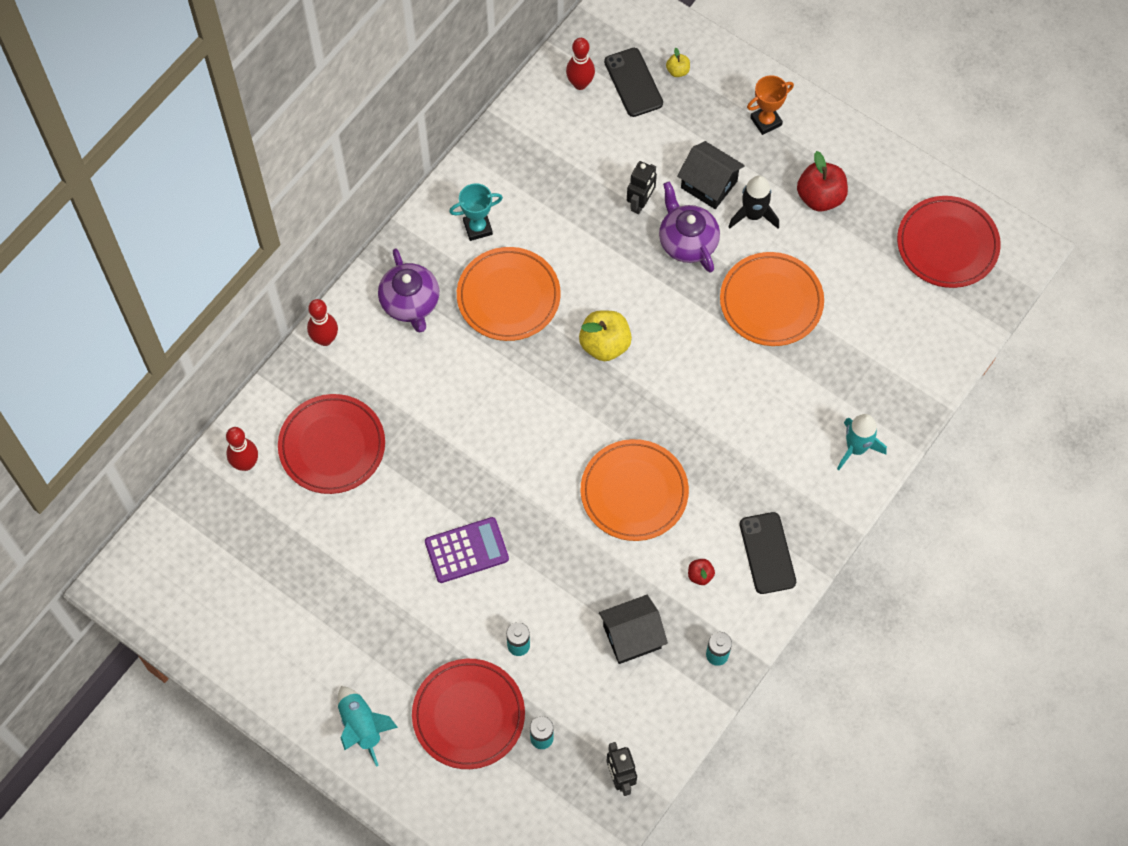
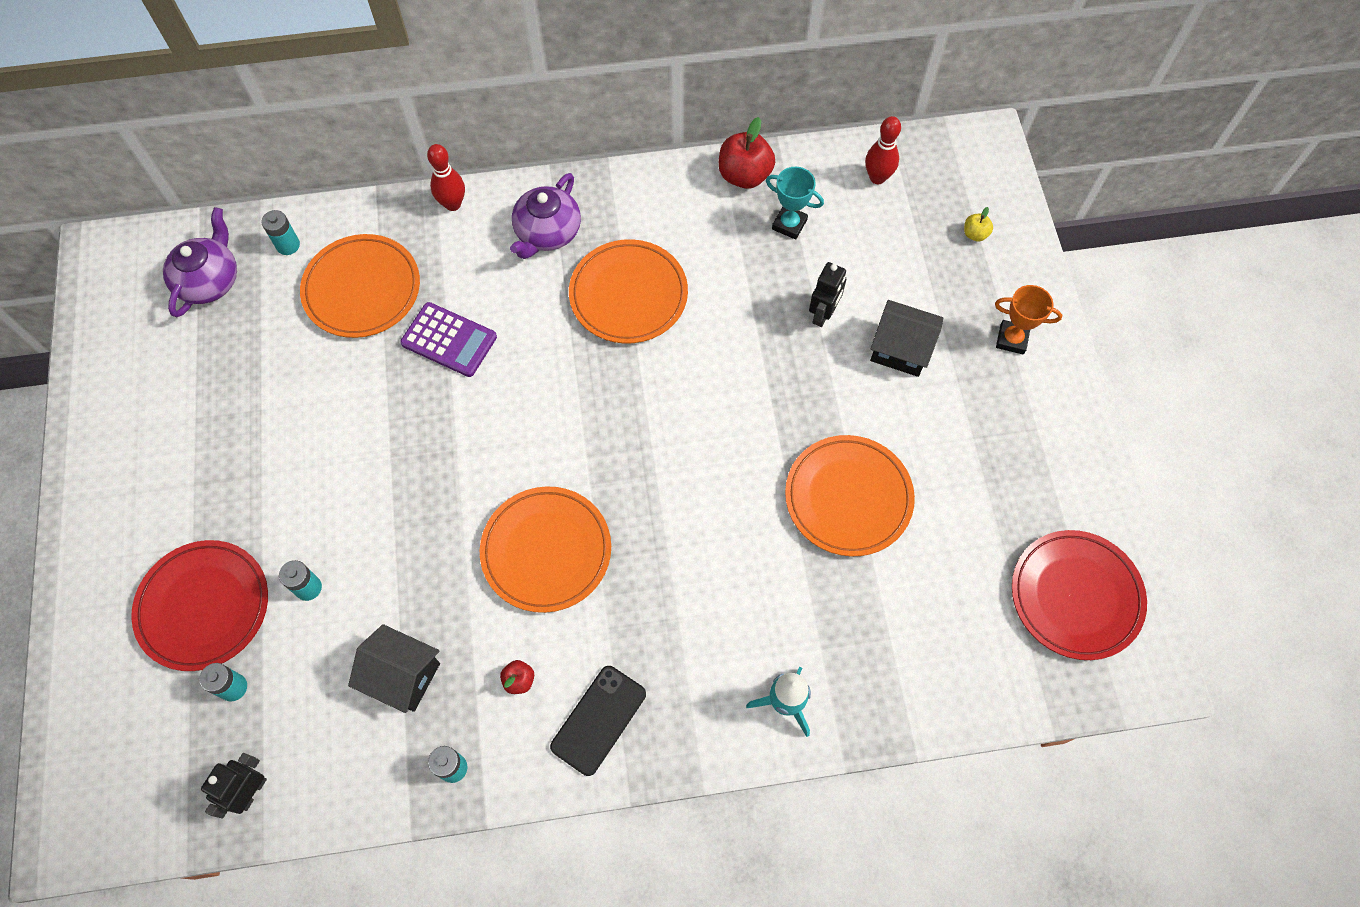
camera: 45 degrees right, 0 degrees up
(246, 463) = (288, 245): red bowling pin -> turquoise battery
(332, 446) = (362, 289): red plate -> orange plate
(362, 727) = (121, 532): turquoise rocket -> none
(466, 550) = (361, 468): purple calculator -> purple calculator (449, 340)
(477, 228) = (666, 220): turquoise trophy -> turquoise trophy (789, 224)
(605, 344) = (662, 403): yellow apple -> none
(633, 82) = (925, 213): black phone -> none
(640, 203) = (823, 314): black robot -> black robot turned 45 degrees counterclockwise
(687, 241) = (829, 380): purple teapot -> purple teapot (210, 280)
(709, 184) = (901, 349): black house -> black house turned 60 degrees counterclockwise
(753, 215) = (913, 408): black rocket -> none
(820, 197) = (993, 446): red apple -> red apple (744, 175)

